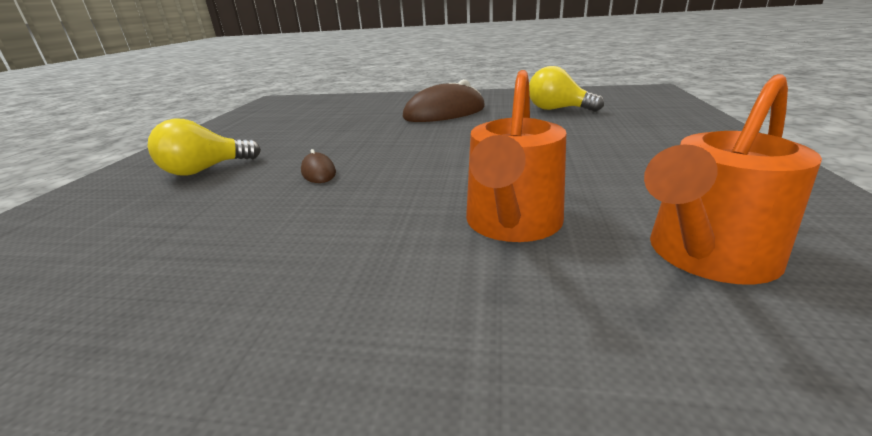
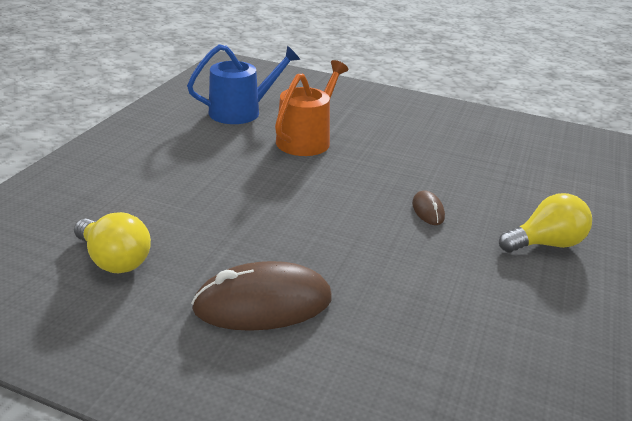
camera: 170 degrees left, 5 degrees up
(706, 255) = (241, 111): orange watering can -> blue watering can

